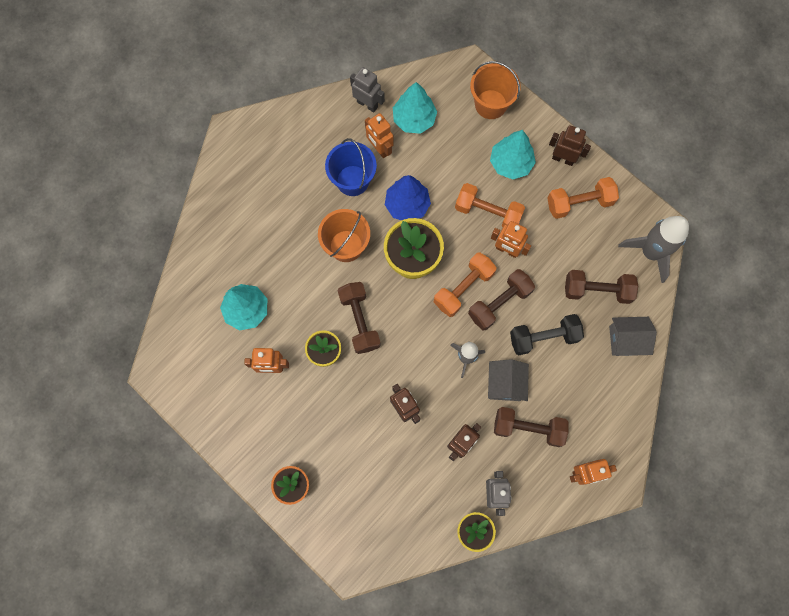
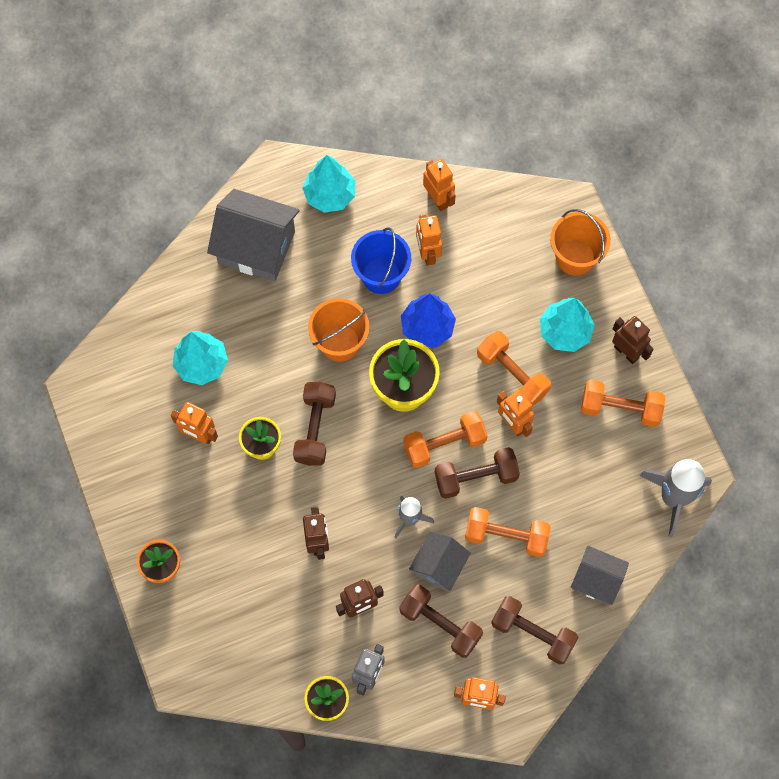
camera: 25 degrees right, 5 degrees down
(246, 200) = (256, 247): none -> grey house
(367, 104) = (438, 199): grey robot -> orange robot
(414, 119) = (481, 237): turquoise tree -> turquoise tree (330, 195)
(543, 337) = (506, 536): black dumbbell -> orange dumbbell
(597, 290) = (591, 512): brown dumbbell -> brown dumbbell (533, 633)

